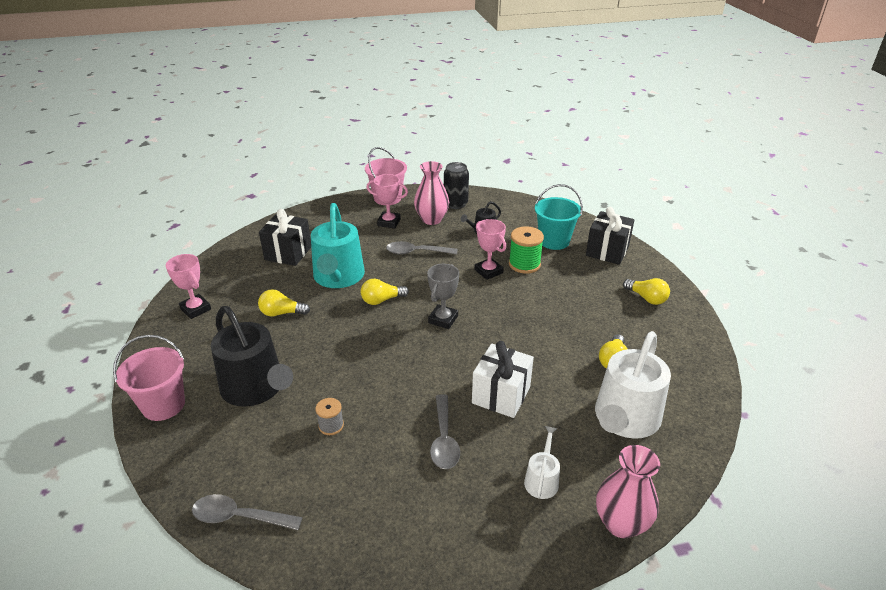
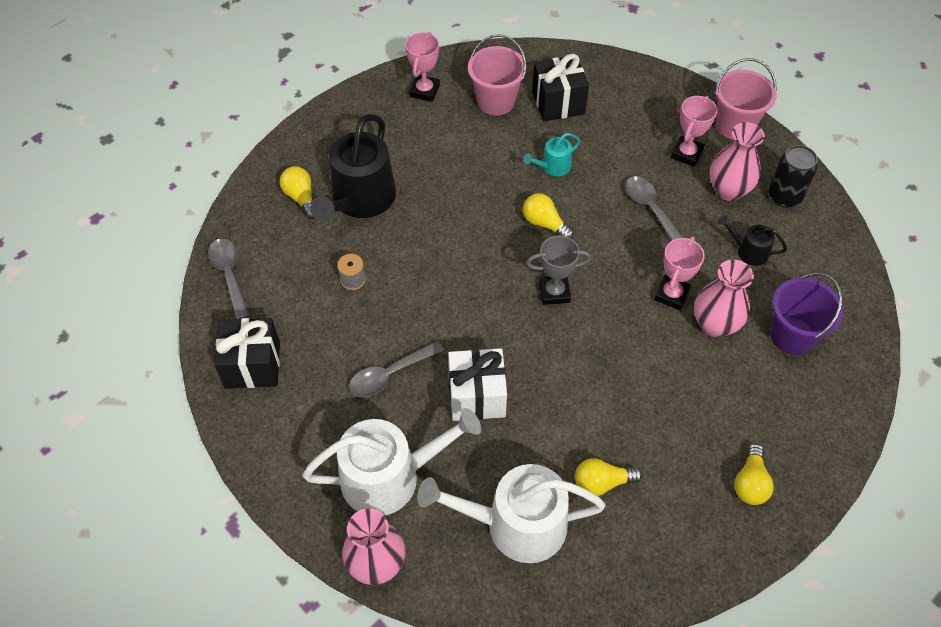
camera: 60 degrees right, 20 degrees up
(163, 405) = (303, 151): pink bucket -> pink bucket (496, 101)
(281, 313) = (465, 156): yellow light bulb -> yellow light bulb (301, 198)
(338, 277) = (552, 166): turquoise watering can -> turquoise watering can, size x0.47
(389, 222) = (686, 154): pink trophy -> pink trophy turned 45 degrees clockwise
(524, 264) = (715, 324): green spool -> pink vase
(542, 479) = (390, 477): white watering can -> white watering can, size x2.13
(554, 241) = (792, 335): turquoise bucket -> purple bucket
(607, 251) = (820, 404): black gift -> black gift (253, 365)

